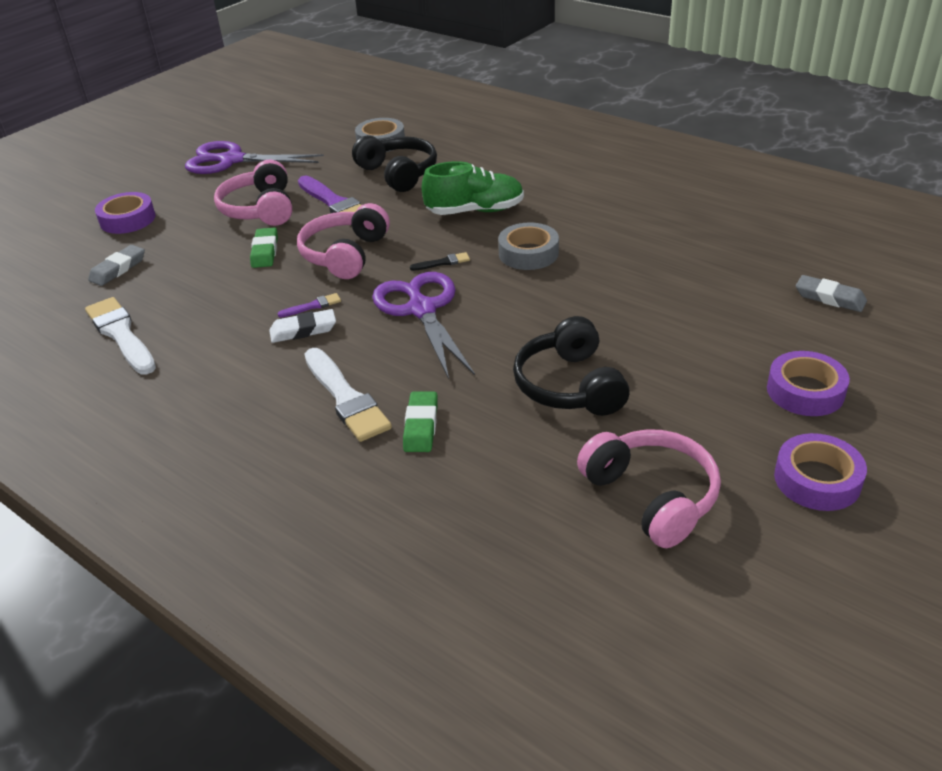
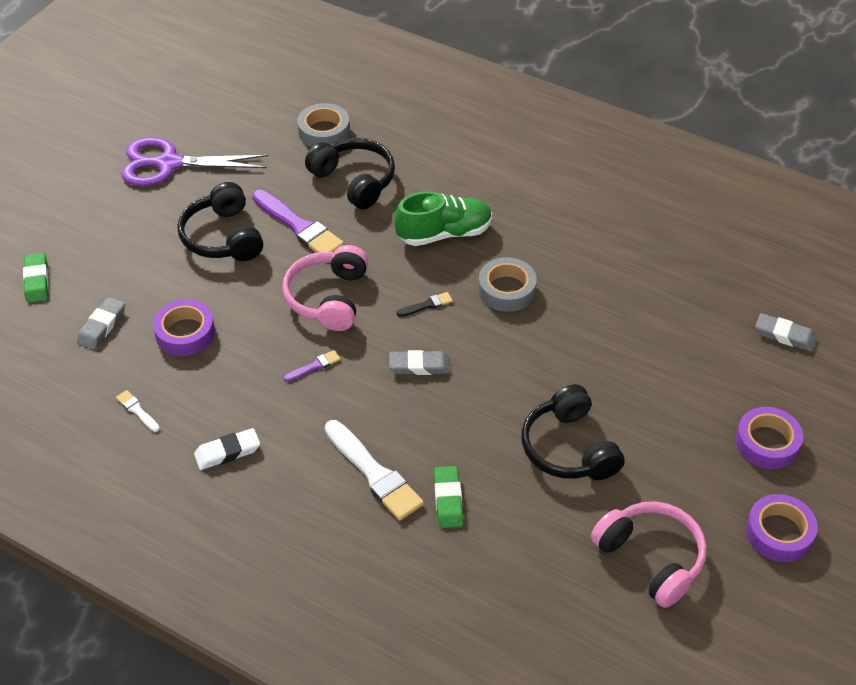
camera: 10 degrees left, 10 degrees up
(121, 334) = (137, 410): white brush -> white brush, size x0.46
(127, 219) = (85, 256): purple tape -> purple tape (185, 333)
(260, 209) = (223, 237): pink headphones -> black headphones
(265, 251) = (245, 296): green eraser -> green eraser (36, 281)
(303, 330) = (313, 396): white eraser -> white eraser (227, 452)
(422, 309) = (419, 366): purple scissors -> grey eraser

